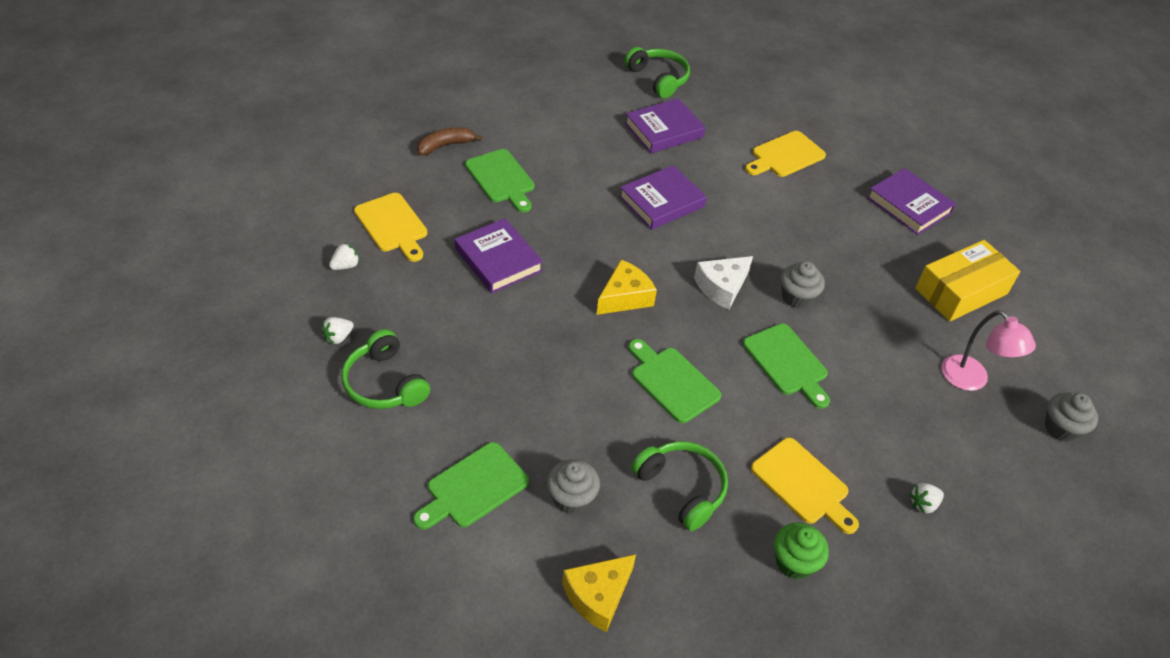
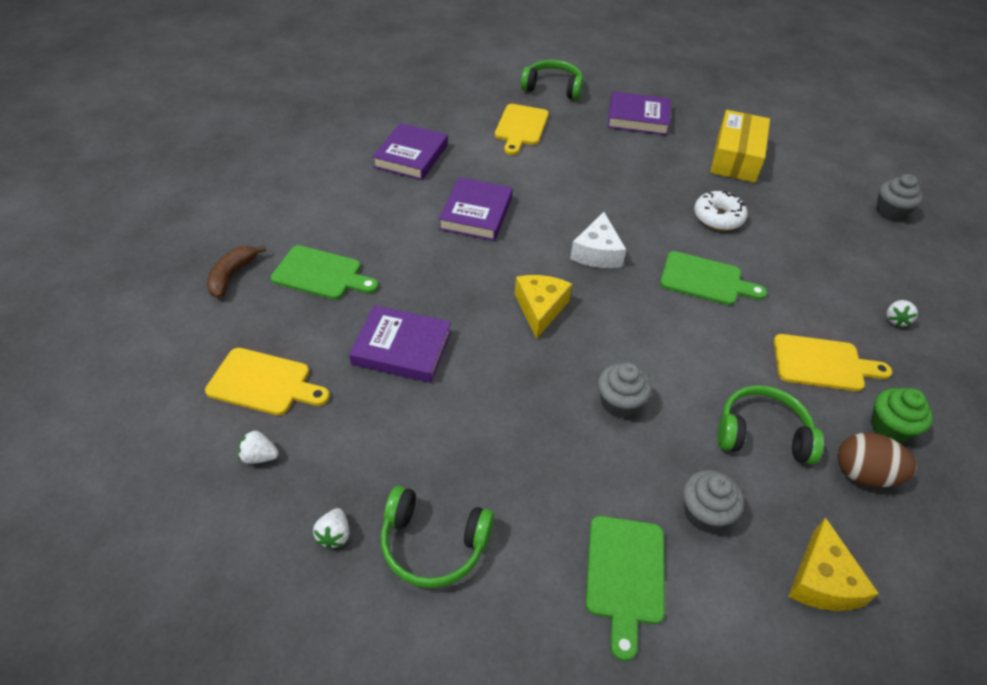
camera: 40 degrees left, 0 degrees up
(345, 266) = (259, 456): white strawberry -> white strawberry turned 90 degrees counterclockwise
(658, 79) = (359, 118): green headphones -> green headphones (552, 88)
(672, 382) = (654, 353): green cutting board -> none
(725, 570) = (863, 474): none -> brown egg
(797, 297) = (652, 227): grey cupcake -> grey cupcake (619, 403)
(869, 326) = (718, 217): none -> white donut
(972, 380) = (813, 214): pink lamp -> none

